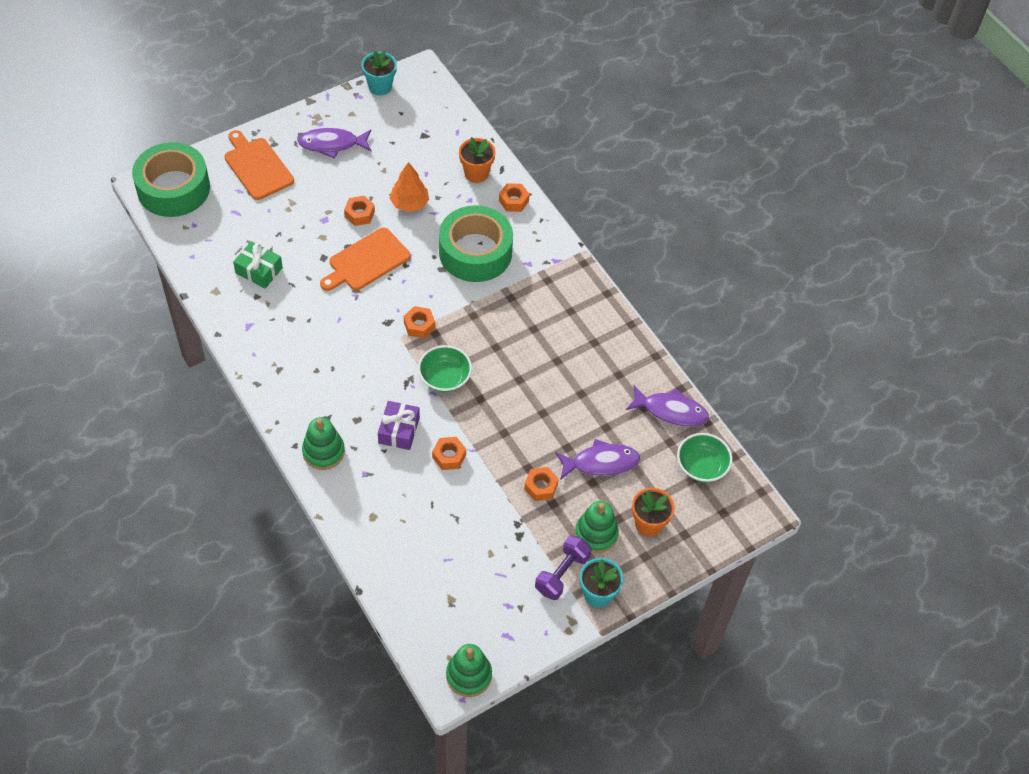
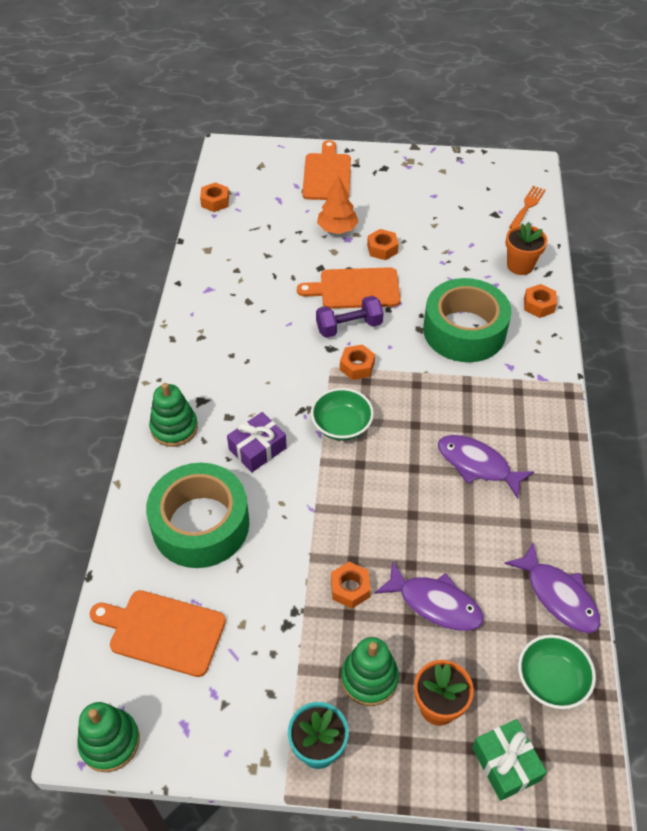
camera: 40 degrees right, 5 degrees down
(173, 188) = (246, 161): green tape -> green tape (200, 524)
(259, 270) = (257, 251): green gift -> green gift (506, 764)
(332, 144) = (405, 186): purple fish -> purple fish (477, 465)
(380, 87) = (485, 161): turquoise flower pot -> none
(409, 203) = (435, 261): orange tree -> orange tree (337, 229)
(443, 591) = (163, 631): none -> orange cutting board
(444, 114) = (527, 206): none -> orange fork
(449, 456) = (283, 501): orange nut -> orange nut (215, 201)
(562, 574) = (297, 698): purple dumbbell -> purple dumbbell (349, 327)

